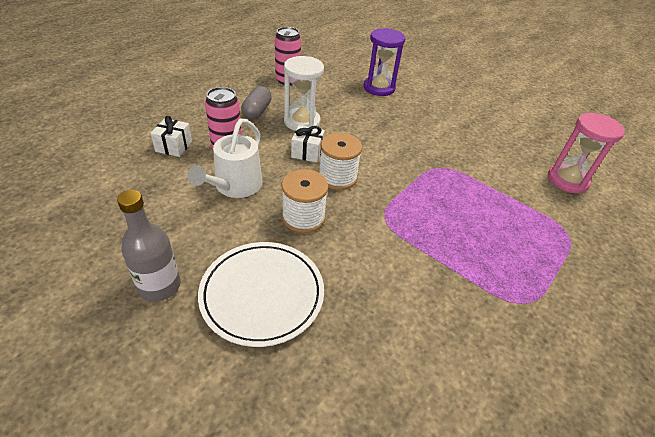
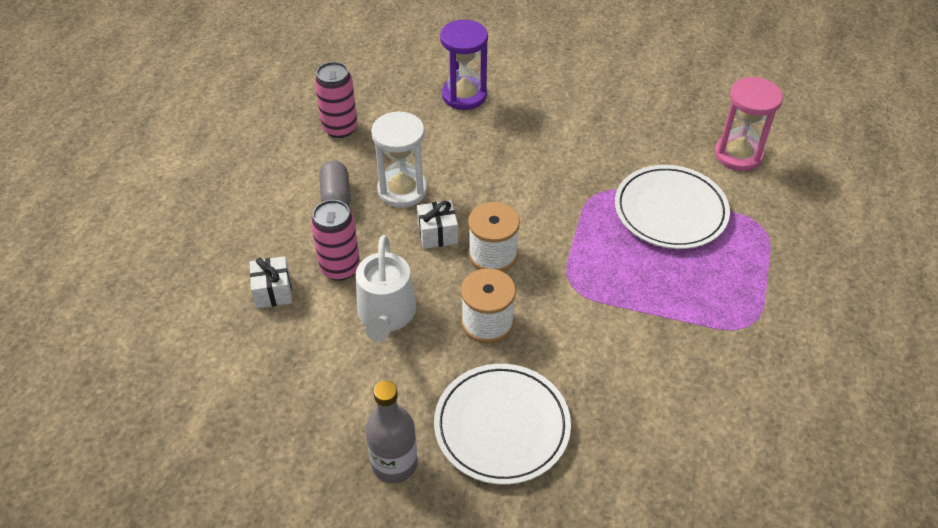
camera: 20 degrees left, 5 degrees up
(492, 197) = (670, 211): none -> white plate

